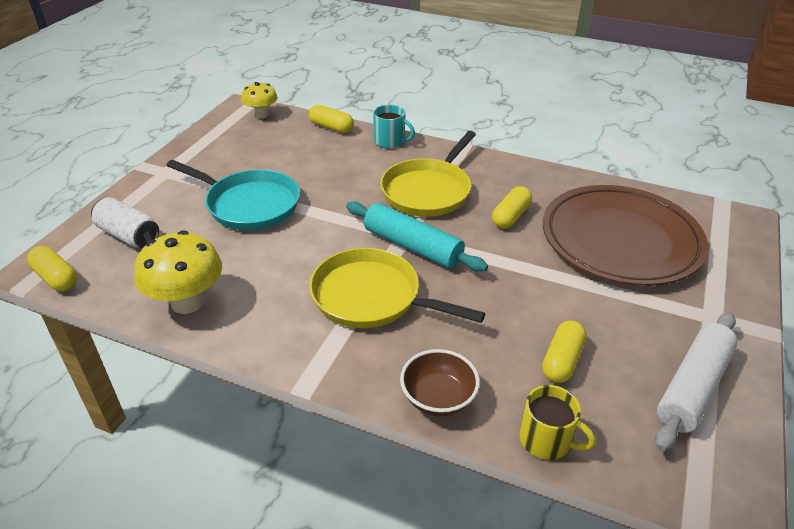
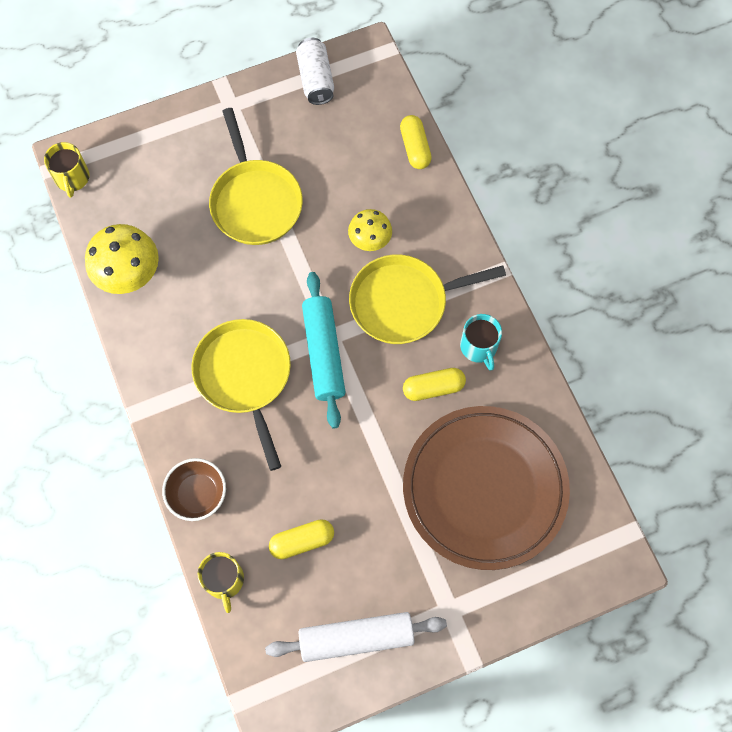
camera: 45 degrees right, 30 degrees up
(56, 278) = (72, 178): yellow capsule -> yellow mug
(128, 235) = (147, 168): white can -> white can (315, 79)
(249, 204) = (255, 201): turquoise pan -> yellow pan
(261, 115) = (374, 79): yellow mushroom -> yellow mushroom (370, 241)
(390, 141) = (444, 210): turquoise mug -> turquoise mug (479, 347)

